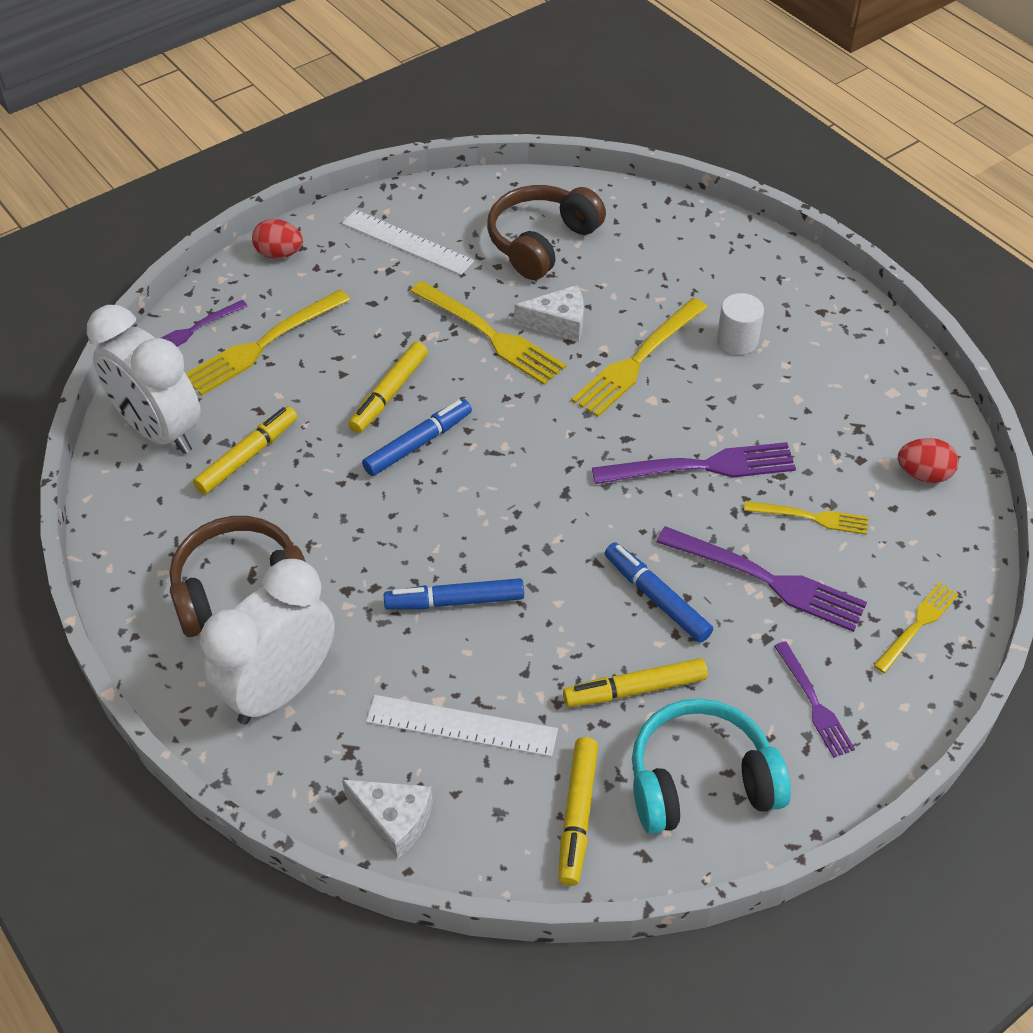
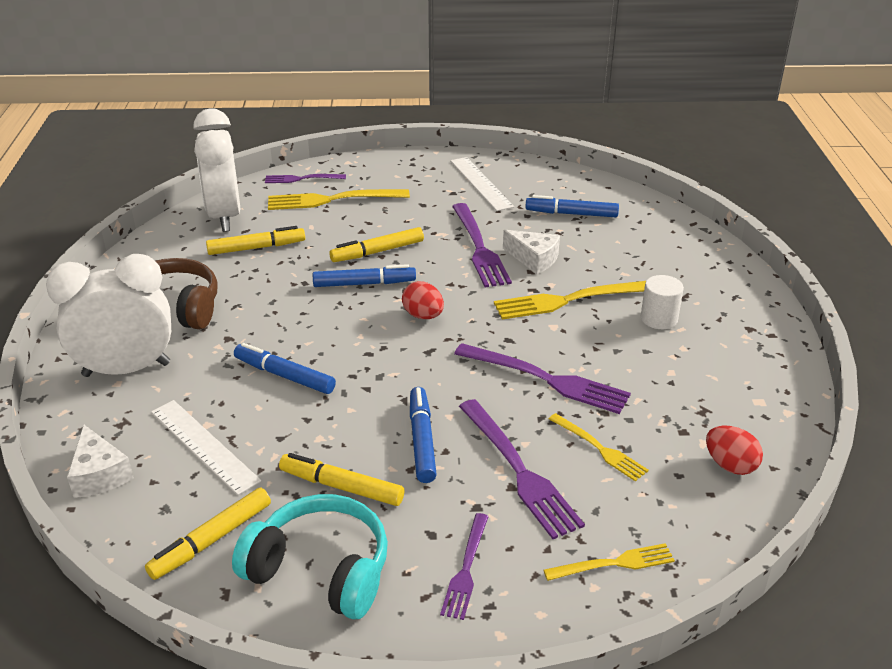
camera: 35 degrees right, 15 degrees down
(279, 254) = (395, 162): red egg -> red egg (423, 316)
(491, 336) = (480, 248): yellow fork -> purple fork
(541, 242) = (572, 214): brown headphones -> blue marker

